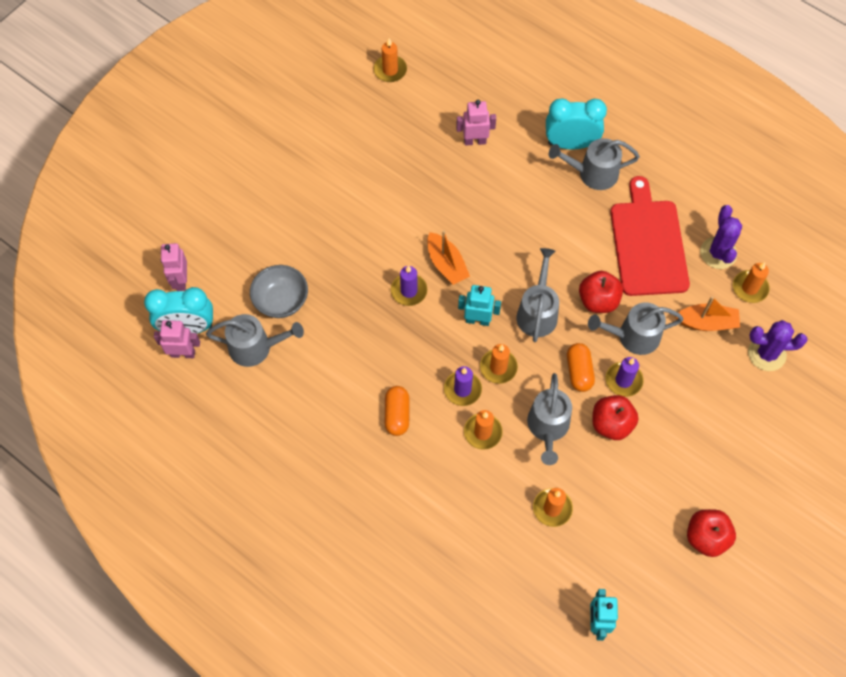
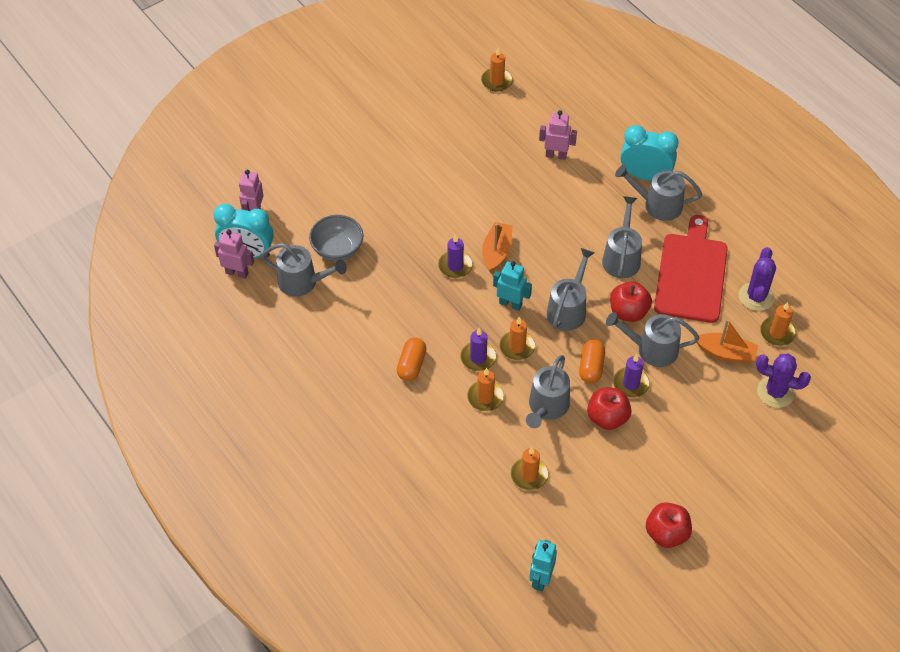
camera: 15 degrees right, 10 degrees down
(446, 264) = (496, 251): orange boat -> orange boat turned 150 degrees counterclockwise
(574, 241) = (621, 257): none -> grey watering can

